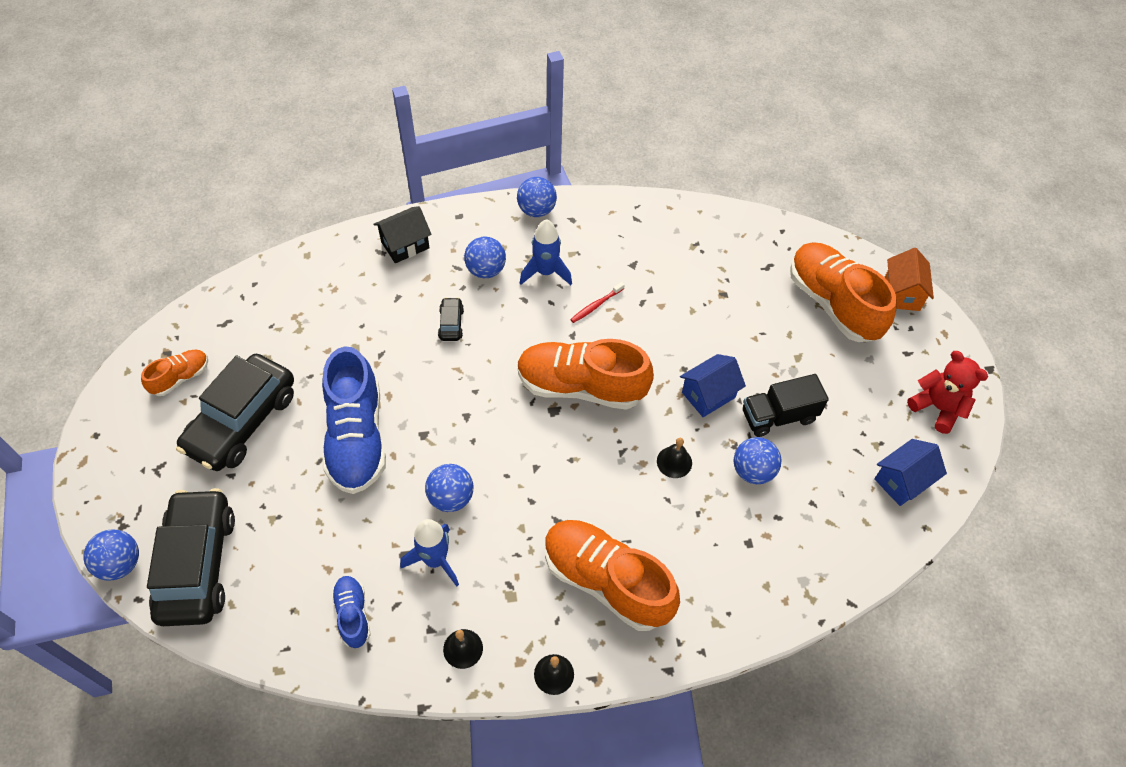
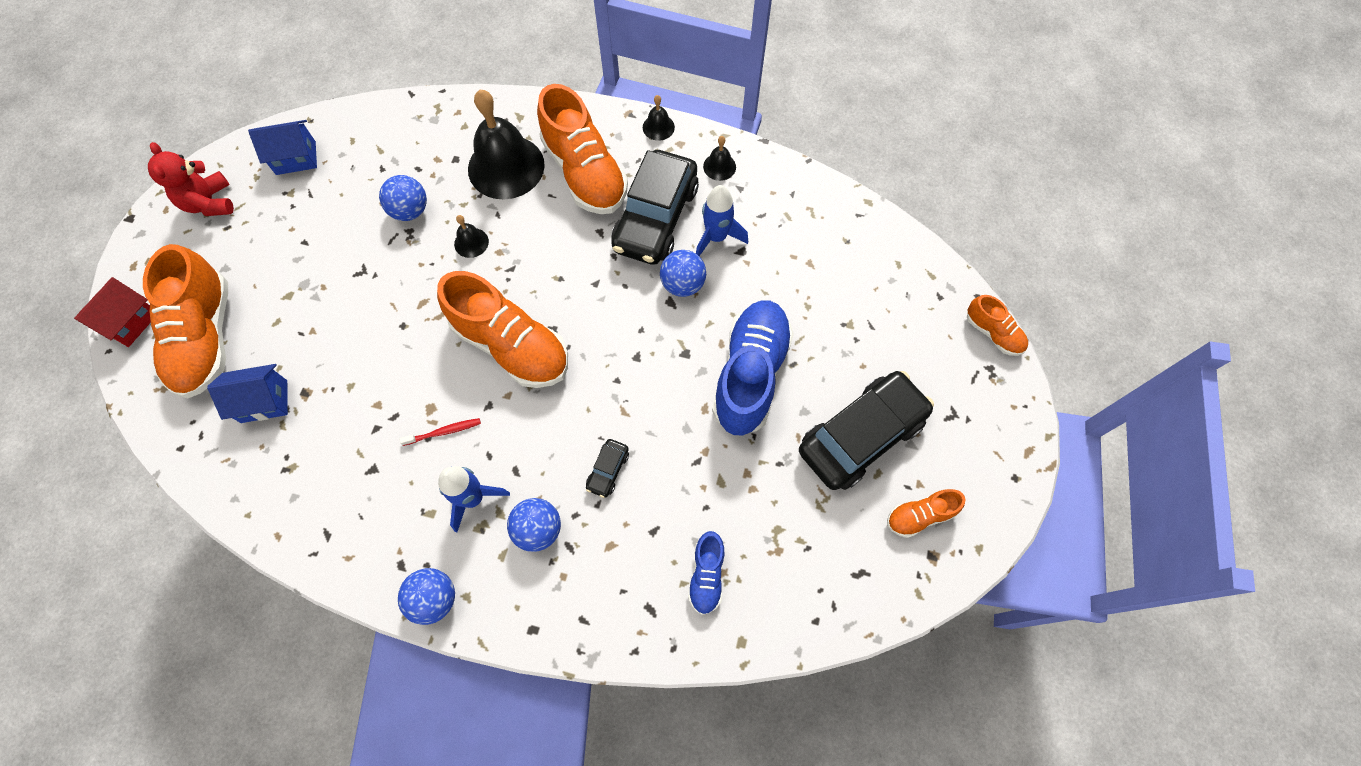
camera: 155 degrees left, 10 degrees up
(120, 563) = (993, 333): blue ball -> orange shoe
(197, 564) = (923, 307): black car -> black car (656, 218)
(353, 614) = (798, 220): blue shoe -> blue shoe (706, 575)
(405, 245) = (617, 608): black house -> none
(692, 555) = (506, 167): none -> black bell
(708, 395) = (398, 291): blue house -> blue house (264, 401)
(778, 416) = (351, 248): black truck -> none
(901, 293) = (130, 321): orange house -> red house

